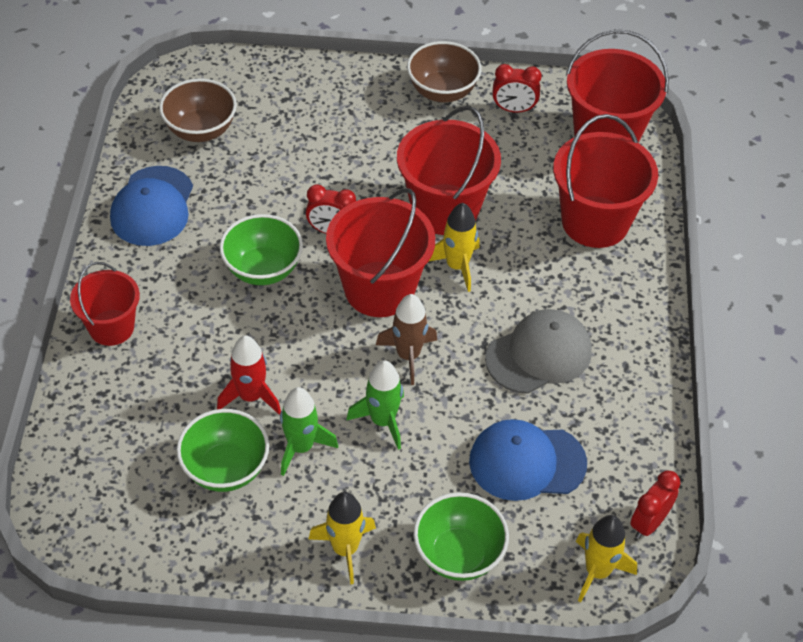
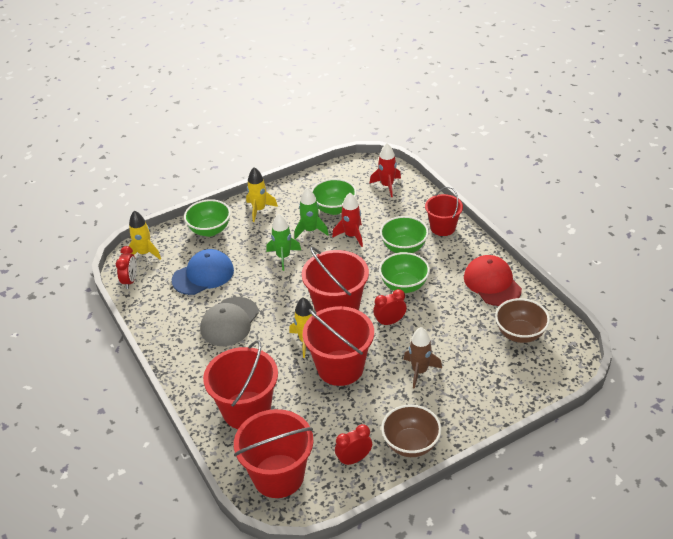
camera: 150 degrees right, 10 degrees down
(99, 464) = (387, 186): none -> red rocket
(152, 206) = (492, 283): blue cap -> red cap
(201, 327) = (404, 248): none -> green bowl
(408, 355) = (295, 287): brown rocket -> brown rocket (420, 371)

